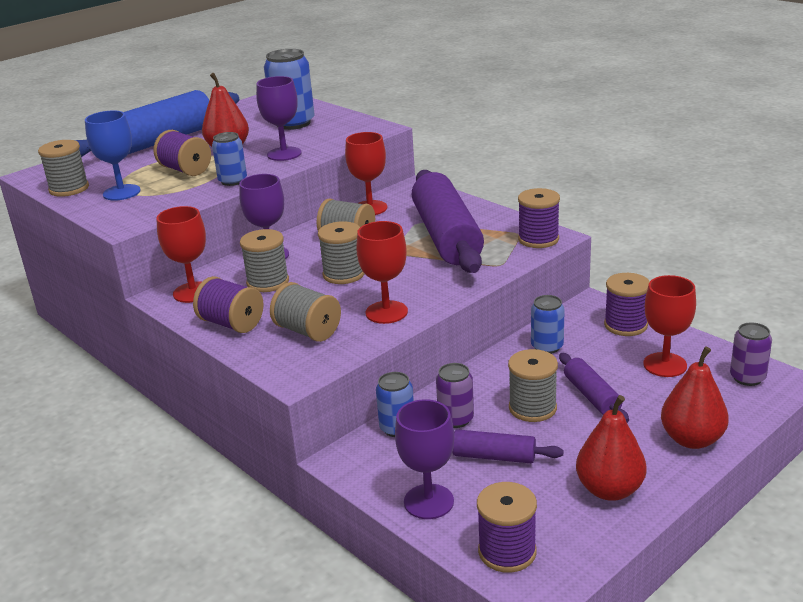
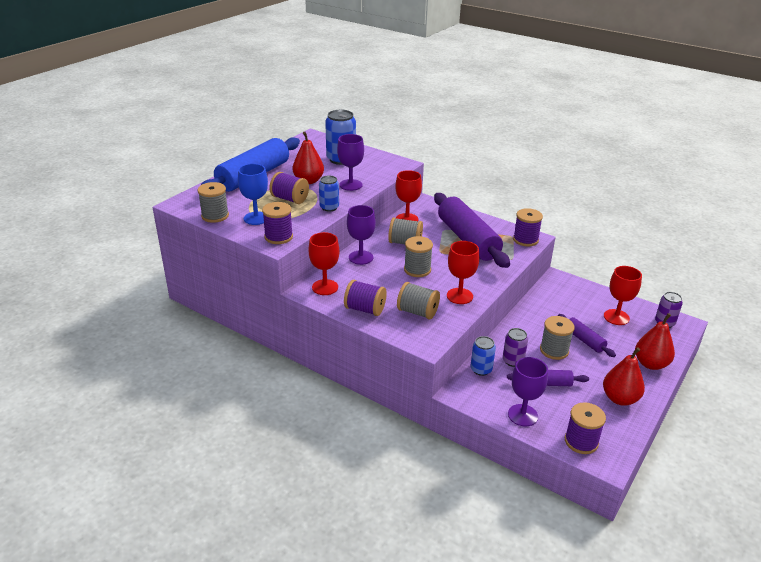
camera: 15 degrees left, 5 degrees up
(268, 282) = (371, 277): grey spool -> none
(547, 347) = (544, 309): blue can -> none
(625, 325) = (583, 292): purple spool -> purple spool (278, 237)

